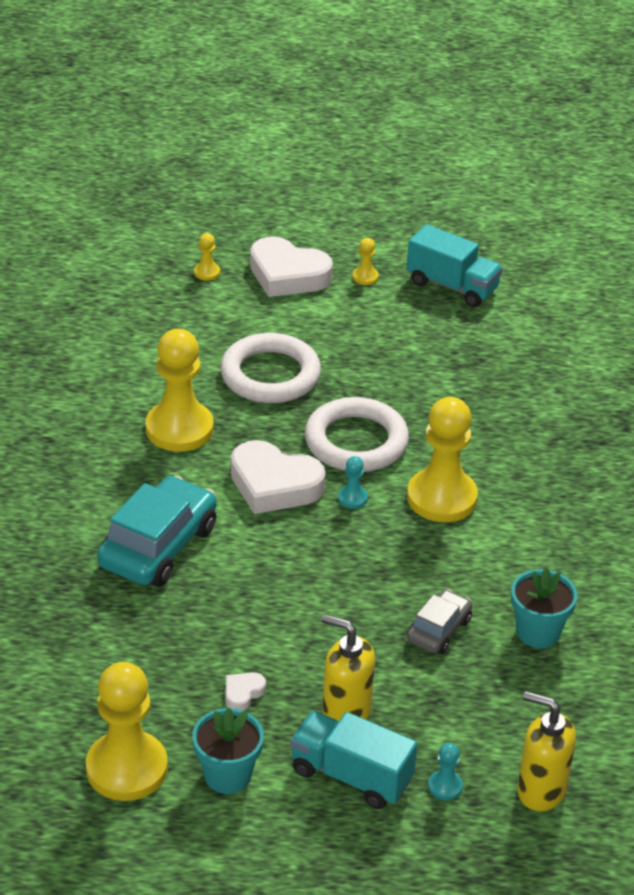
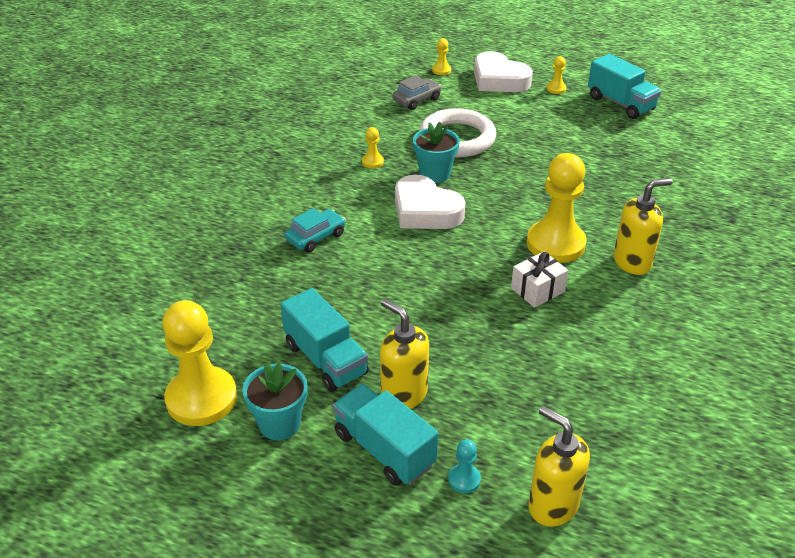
camera: 20 degrees right, 0 degrees up
(158, 546) = (316, 237): turquoise car -> turquoise car, size x0.55
(179, 429) = (372, 162): yellow pawn -> yellow pawn, size x0.42
(243, 693) = (325, 359): white heart -> turquoise truck
(352, 498) = (482, 231): turquoise pawn -> none
(356, 441) = (503, 192): white ring -> none
(439, 630) = (512, 344): grey car -> grey car (417, 100)
(442, 560) = (537, 290): none -> white gift
(534, 504) = (632, 262): none -> yellow soap dispenser
(538, 632) = (600, 364): turquoise flower pot -> turquoise flower pot (435, 174)

